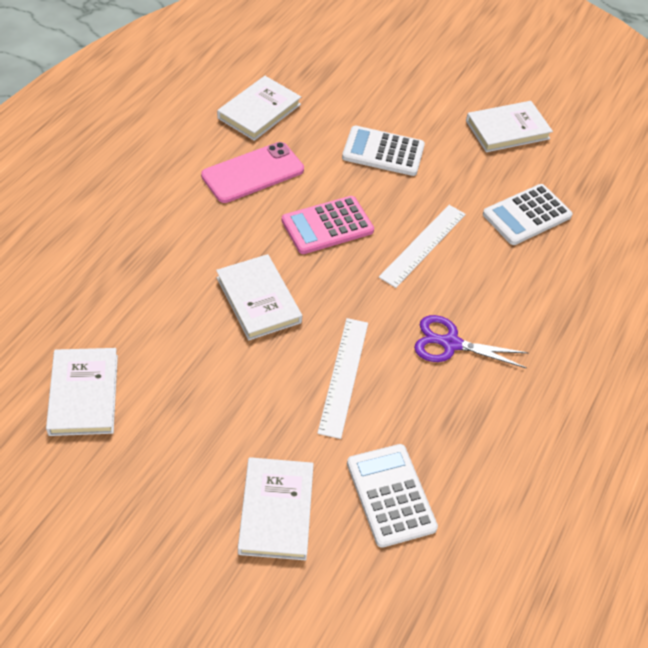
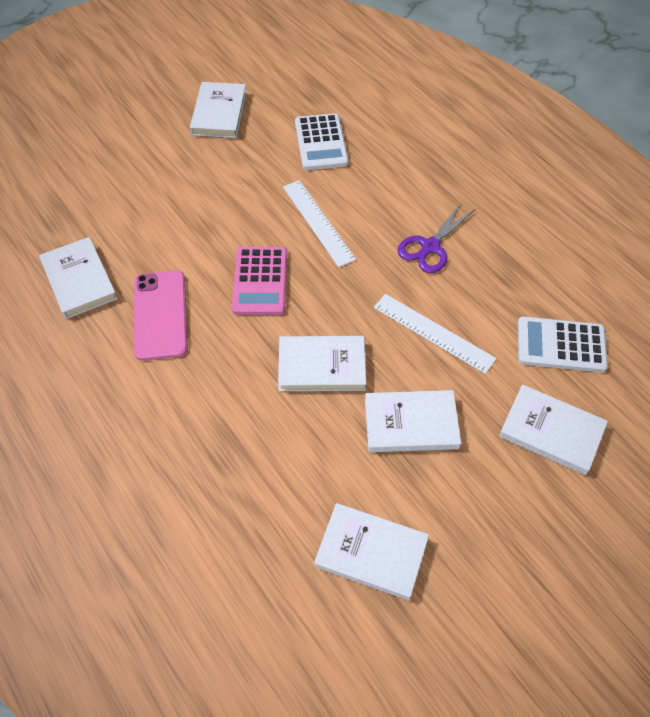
camera: 60 degrees left, 5 degrees up
(229, 387) = (411, 423): none -> white book
(383, 152) = (193, 206): white calculator -> none

